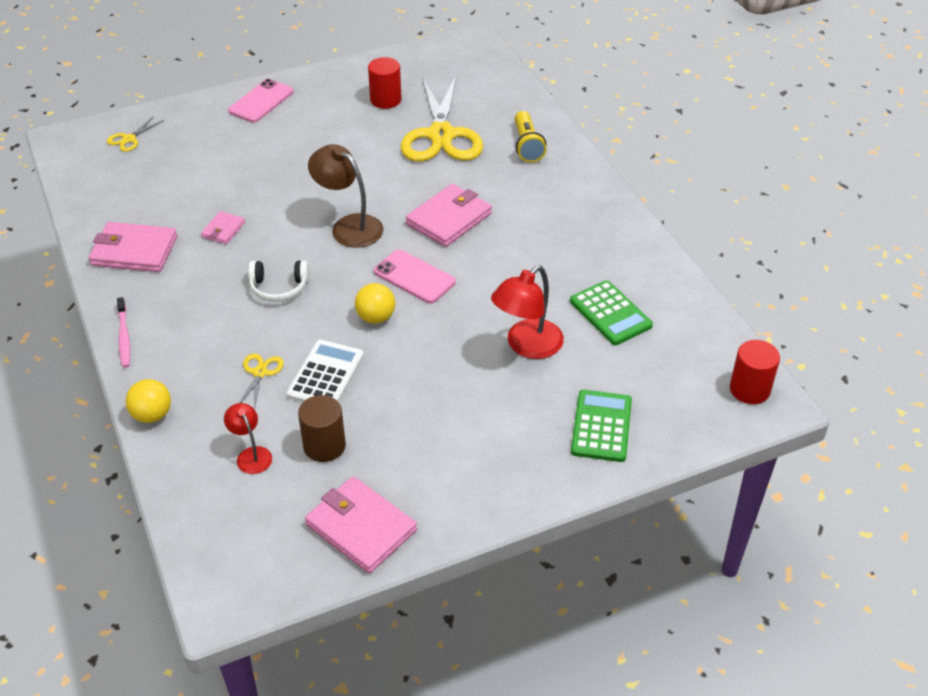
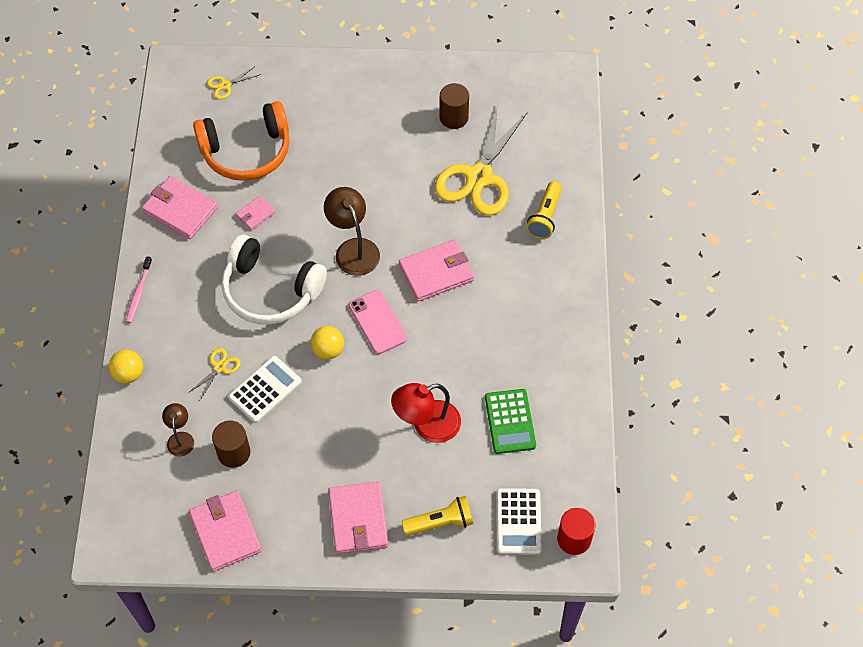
camera: 25 degrees right, 15 degrees up
(183, 183) = (247, 152): none -> orange headphones
(251, 455) = (180, 438): red lamp -> brown lamp
(261, 101) = (349, 80): pink phone -> none
(279, 288) = (270, 291): white headphones -> white headphones, size x1.96
(385, 100) = (453, 117): red cylinder -> brown cylinder
(509, 457) = (358, 519): none -> pink wallet
(601, 426) = (440, 522): green calculator -> yellow flashlight
(682, 395) = (518, 521): none -> white calculator

